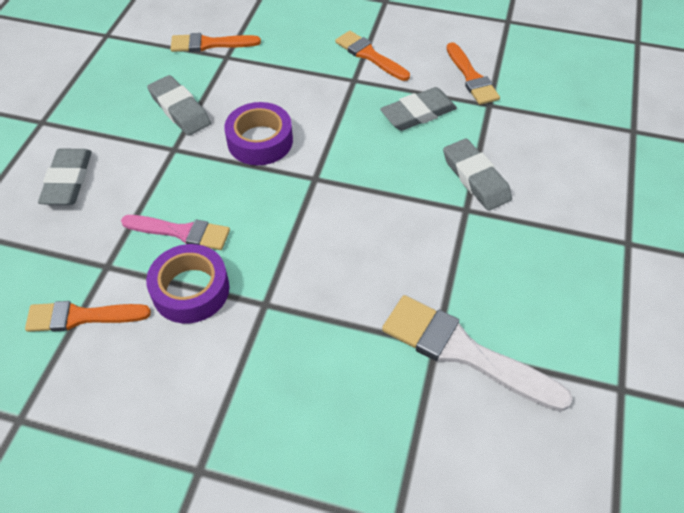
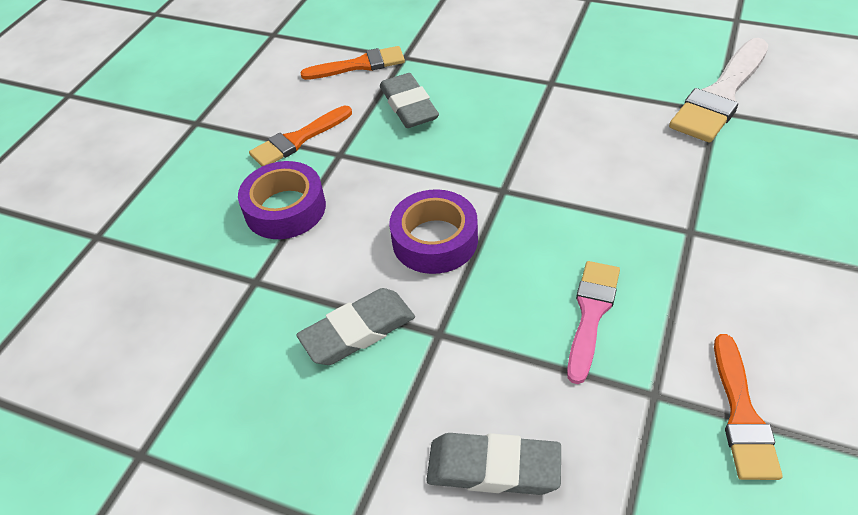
camera: 80 degrees left, 5 degrees down
(191, 290) = (681, 299): purple tape -> purple tape (285, 209)
(209, 44) = (219, 303): orange brush -> none
(476, 178) = (509, 73): grey eraser -> none

